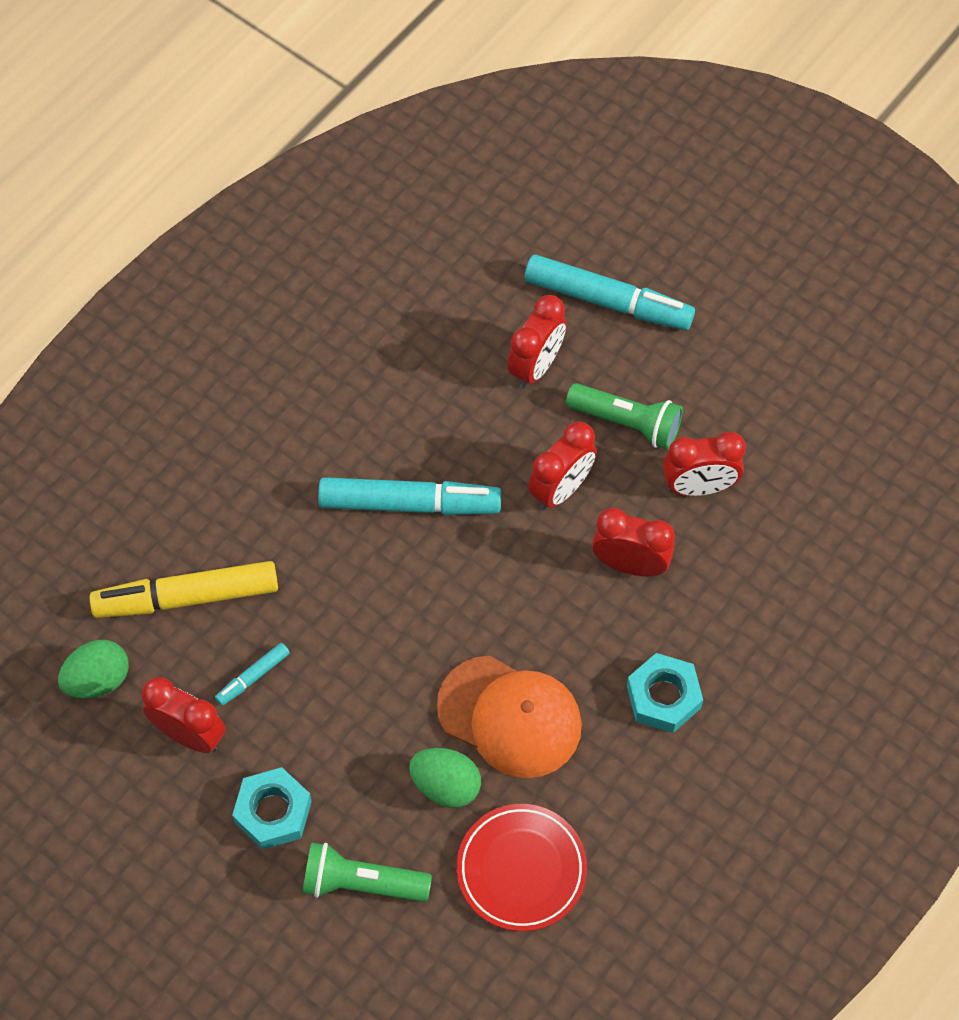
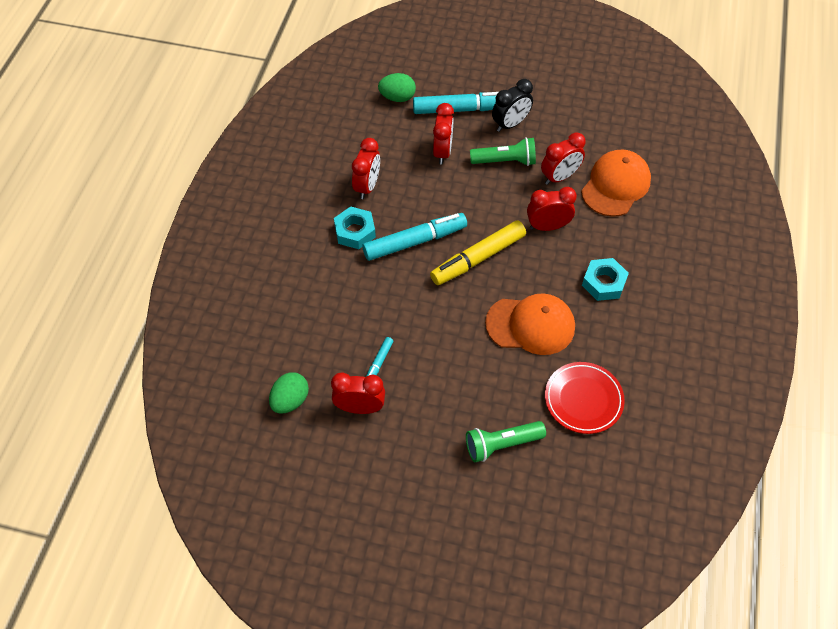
camera: 25 degrees left, 5 degrees down
(187, 597) = (318, 336): yellow marker -> yellow marker (478, 258)
(273, 812) = (430, 428): turquoise nut -> turquoise nut (355, 231)
(446, 786) = (517, 374): green egg -> green egg (397, 97)
(561, 489) = (490, 204): red clock -> red clock (367, 186)
(673, 360) = (510, 124): none -> black clock
(782, 539) = (615, 185): none -> orange cap

